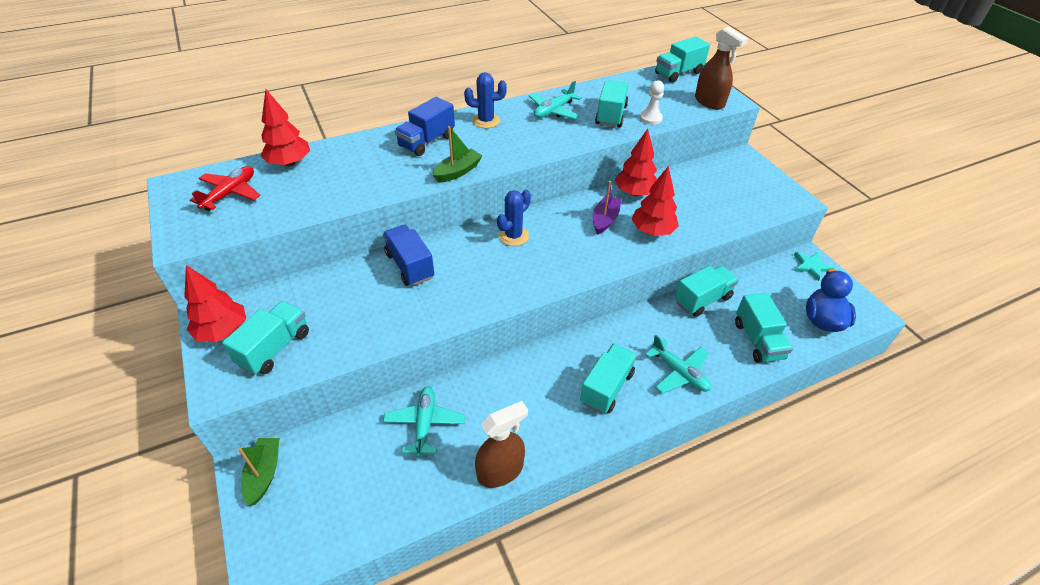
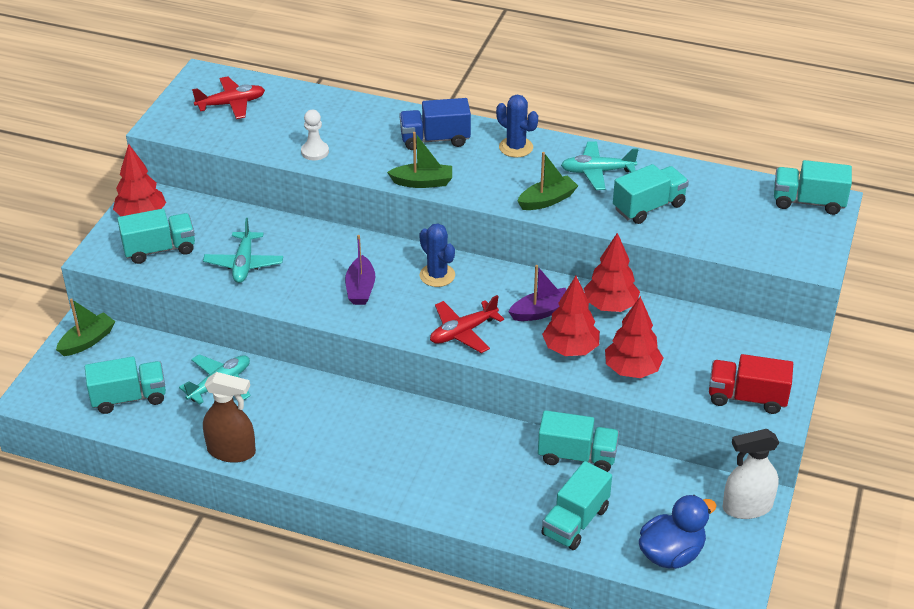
camera: 45 degrees right, 5 degrees down
(289, 163) = (302, 100): red tree -> red tree (632, 370)
(410, 266) = (321, 248): blue truck -> none
(475, 276) = (360, 288): none -> purple boat
(513, 236) = (437, 275): blue cactus -> blue cactus turned 60 degrees clockwise
(551, 141) = (547, 200): none -> green boat
(580, 262) = (463, 332): none -> red plane
(606, 387) = (385, 457): turquoise truck -> turquoise truck (129, 398)
(650, 118) = (686, 232): white pawn -> white pawn (315, 152)
(679, 372) = (462, 491): turquoise plane -> turquoise plane (244, 264)
(709, 102) = (785, 251): brown spray bottle -> none
(769, 199) = (747, 398): none -> red truck
(811, 266) = (747, 507): turquoise star -> white spray bottle

